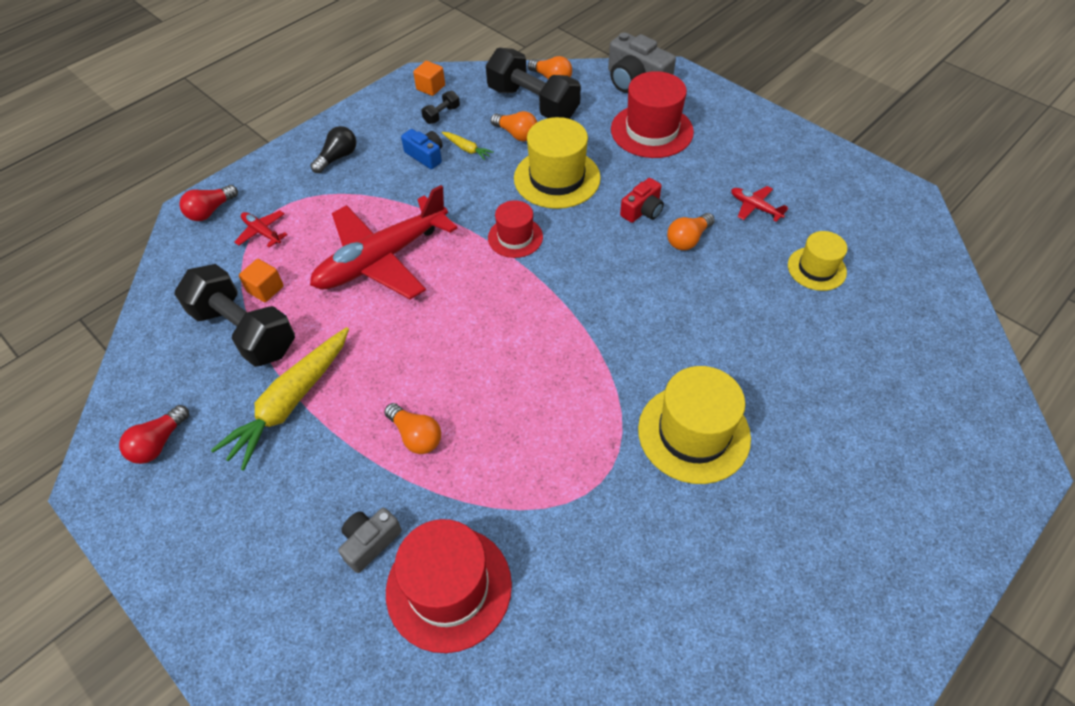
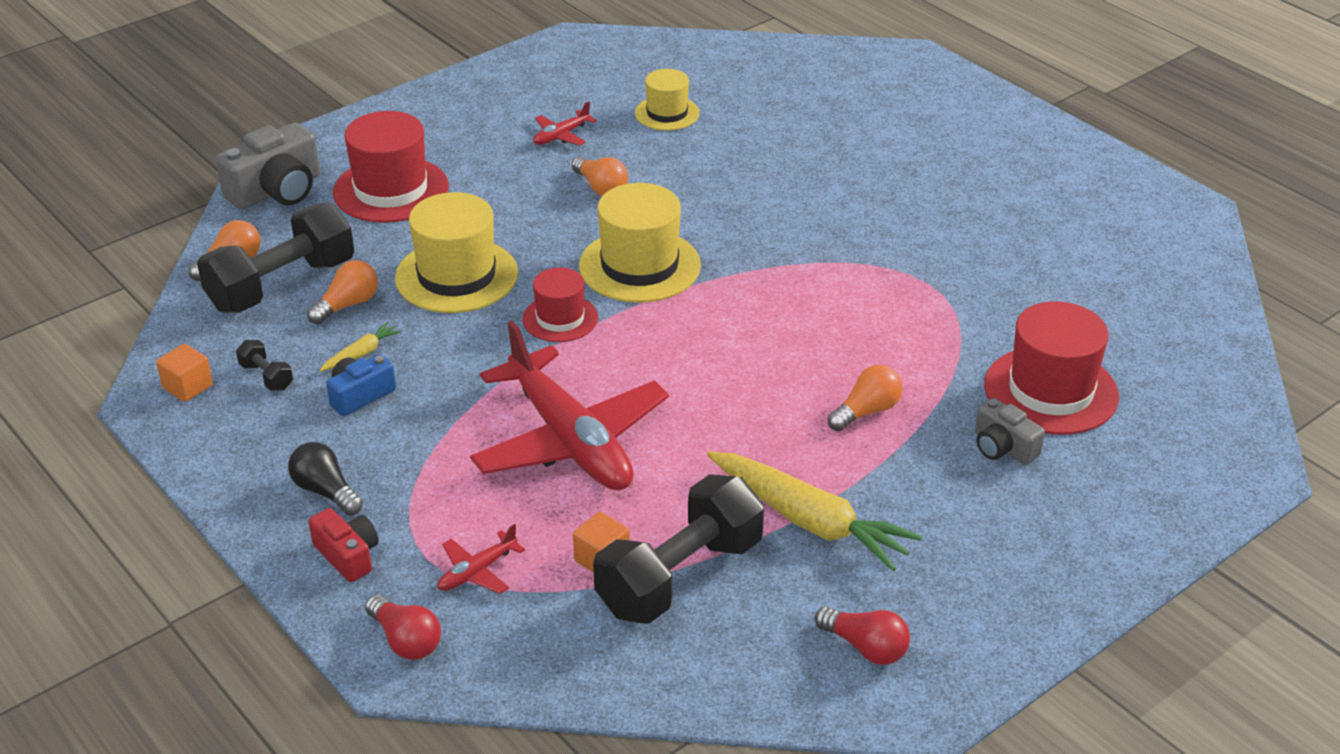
camera: 85 degrees left, 15 degrees down
(642, 210) = (541, 214): red camera -> red camera (348, 555)
(693, 433) = (873, 219): yellow hat -> yellow hat (639, 266)

